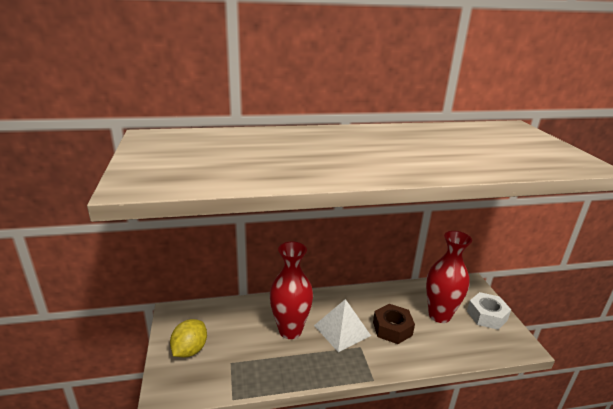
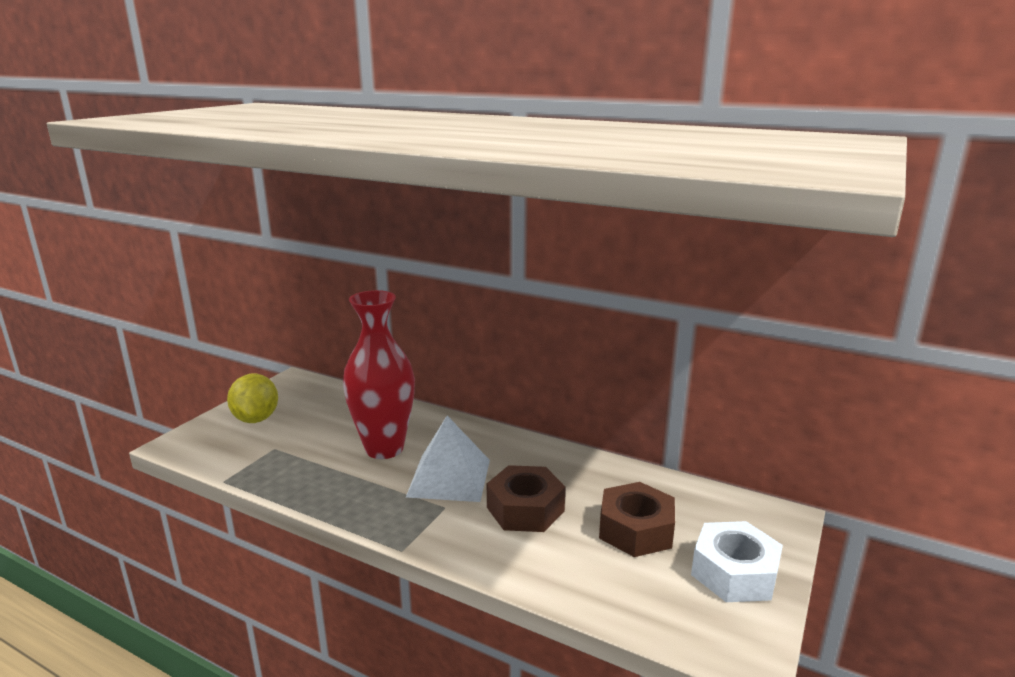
camera: 40 degrees right, 5 degrees down
(190, 350) = (256, 419): yellow lemon -> yellow lemon turned 75 degrees counterclockwise
(439, 315) = (635, 530): red vase -> brown nut

